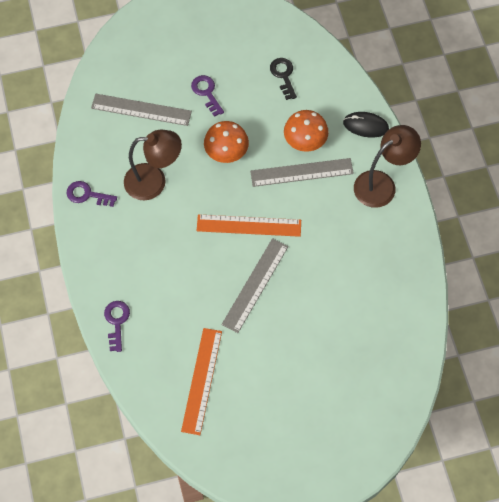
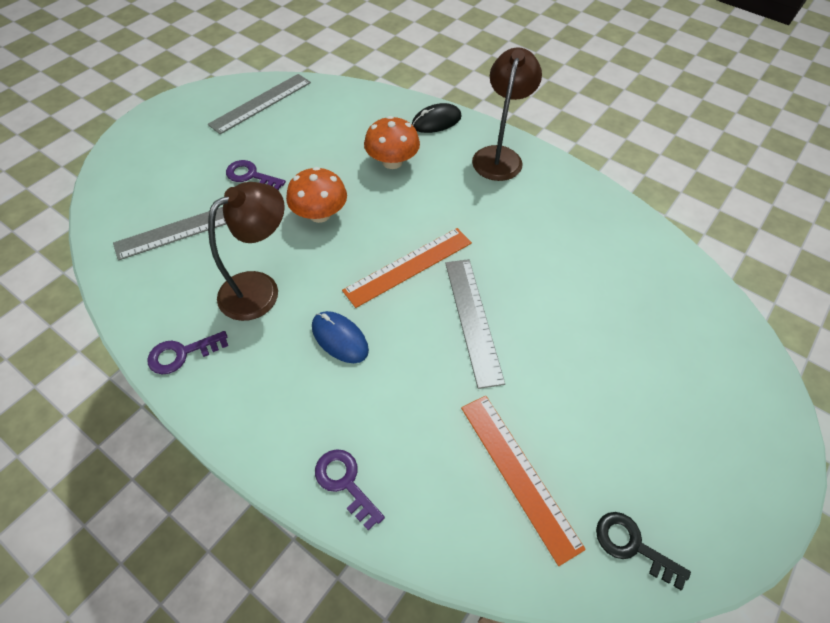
camera: 40 degrees left, 10 degrees down
(173, 244) = (340, 338): none -> blue mouse
(283, 75) = (319, 123): black key -> black key (632, 545)
(301, 172) = (415, 188): grey ruler -> grey ruler (261, 103)

